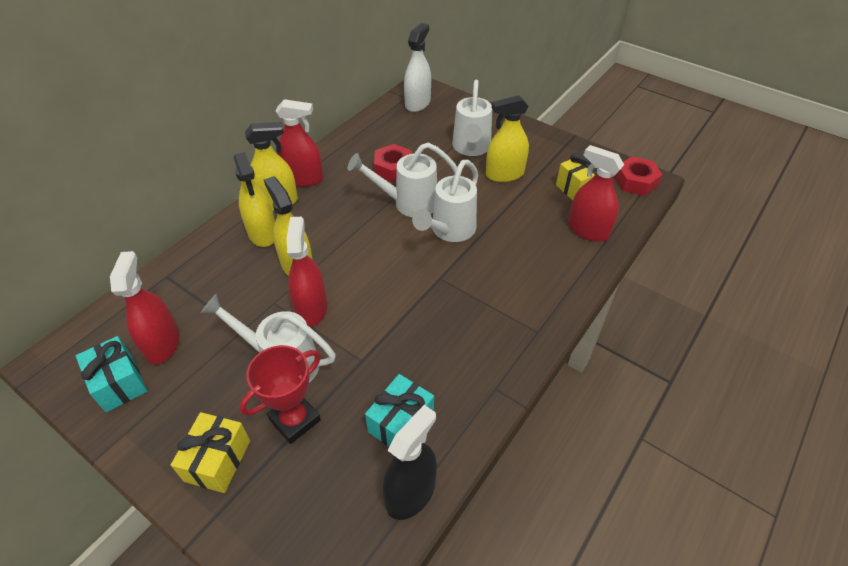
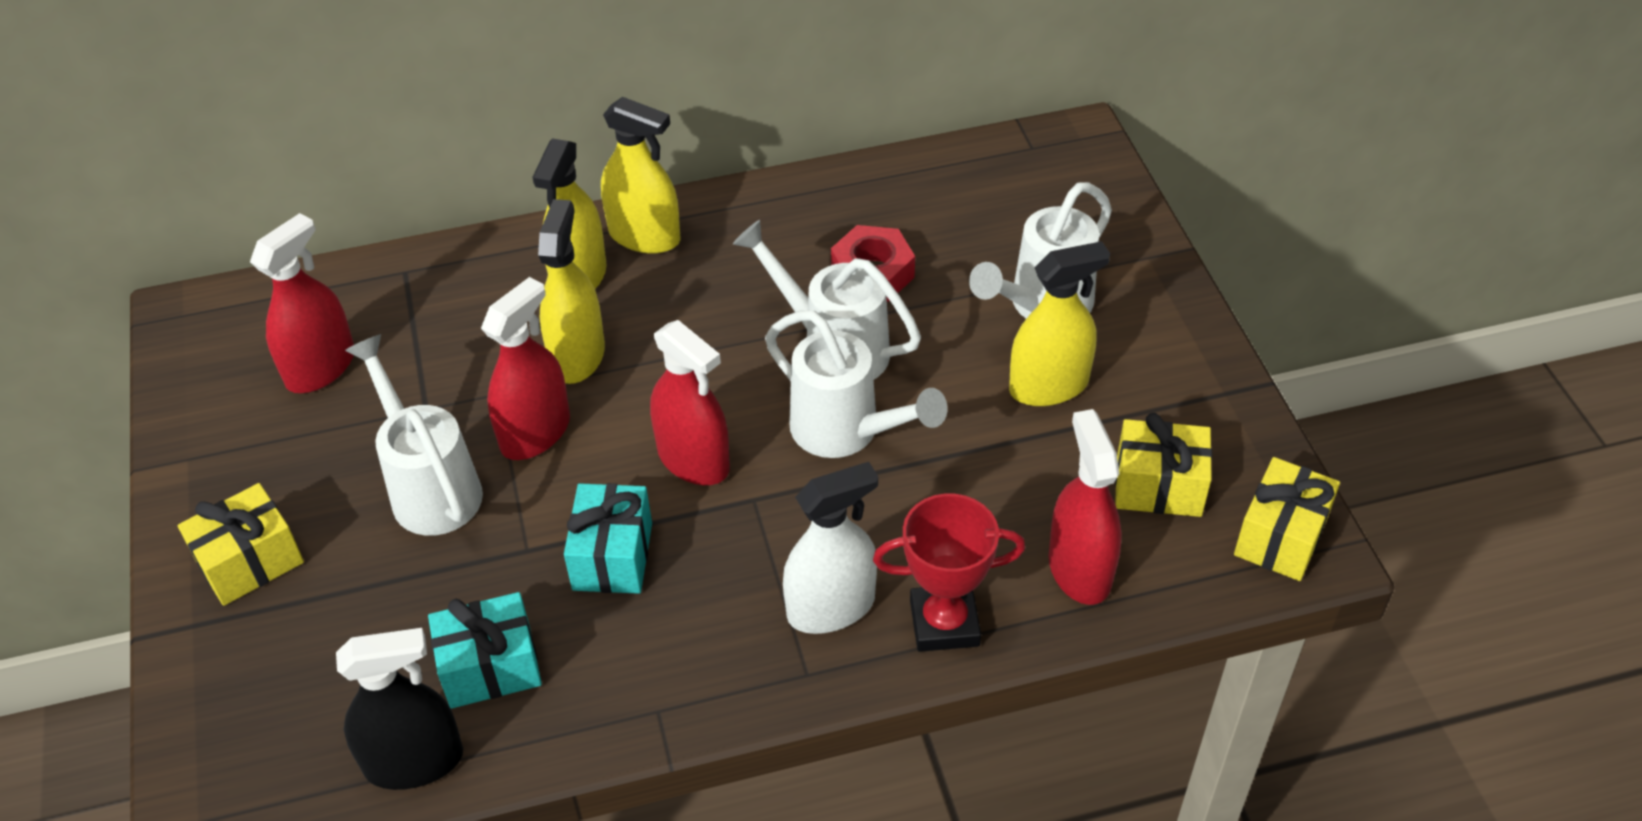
camera: 40 degrees right, 0 degrees up
(119, 383) = (233, 390): turquoise gift -> turquoise gift (612, 556)
(295, 420) = (374, 572): red trophy -> red trophy (944, 623)
(303, 179) = (718, 216): red spray bottle -> red spray bottle (693, 460)
(417, 103) = (1041, 169): white spray bottle -> white spray bottle (831, 607)
(449, 231) = (847, 433): white watering can -> white watering can turned 120 degrees counterclockwise
(504, 174) = (1048, 386): yellow spray bottle -> yellow spray bottle turned 135 degrees clockwise
(636, 181) = (1280, 537): red nut -> yellow gift

